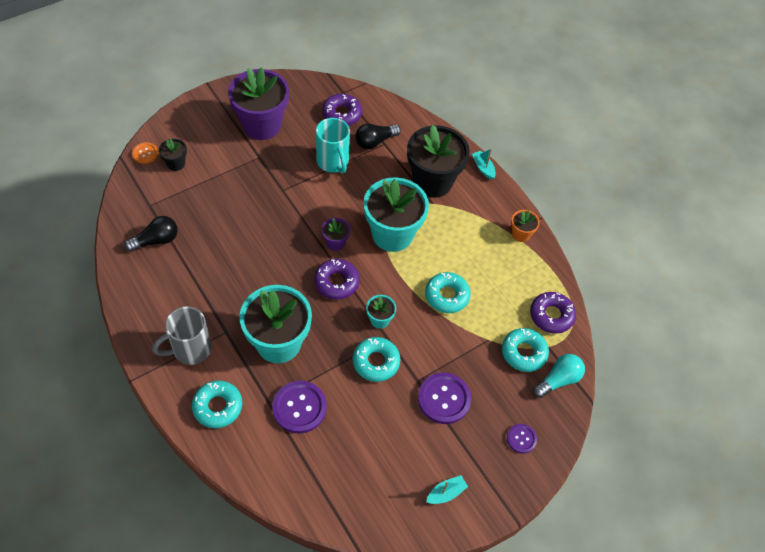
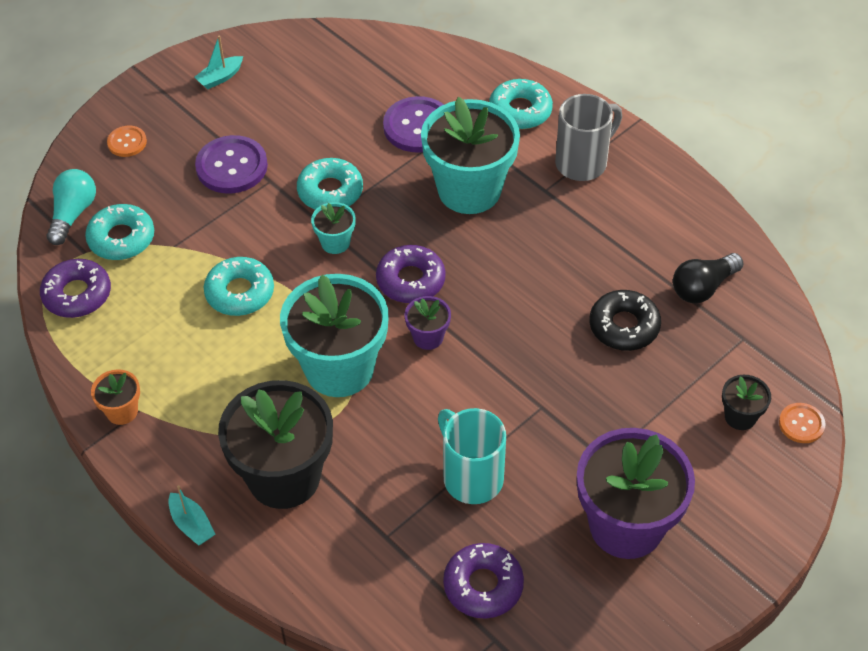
camera: 175 degrees right, 5 degrees down
(216, 226) = (624, 326): none -> black donut
(375, 141) = (404, 537): black light bulb -> none
(521, 439) = (127, 142): purple button -> orange button
(558, 380) = (73, 214): turquoise light bulb -> turquoise light bulb turned 150 degrees clockwise

